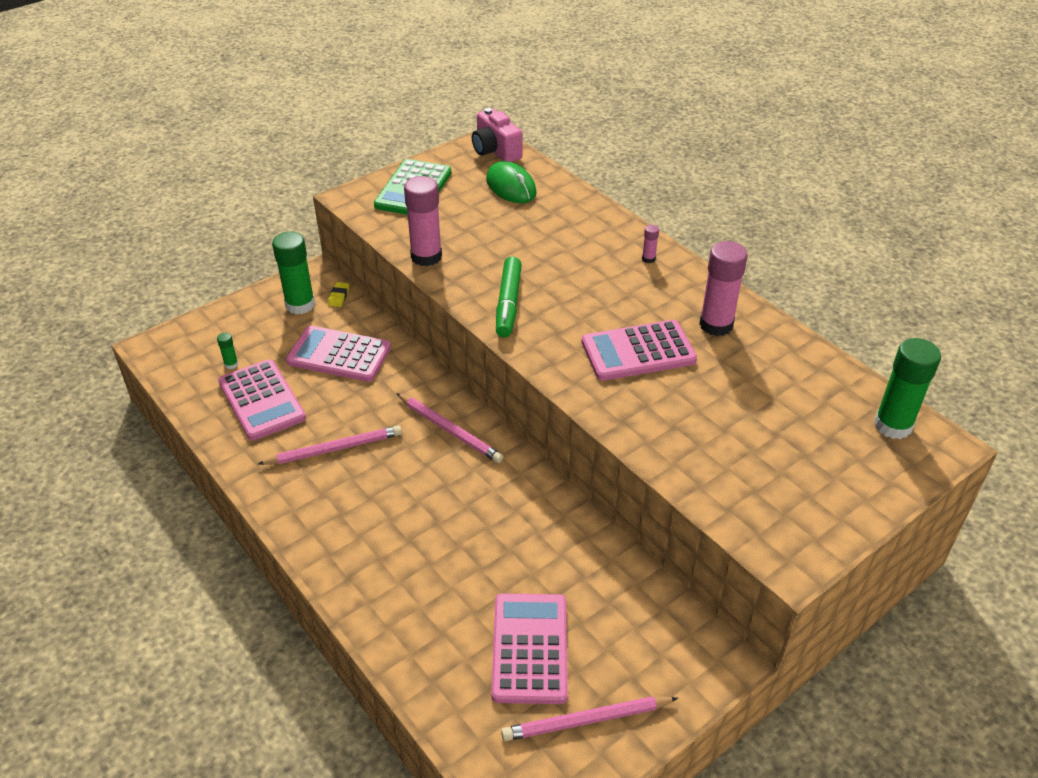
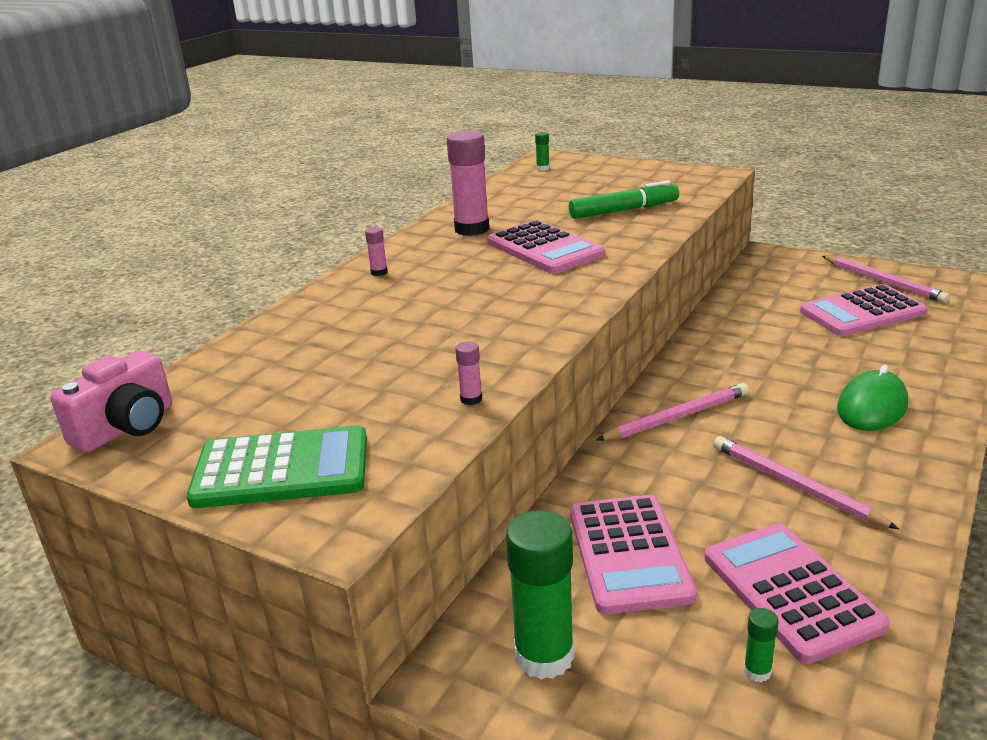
camera: 110 degrees left, 15 degrees down
(261, 400) = (791, 591): pink calculator -> pink calculator turned 60 degrees counterclockwise
(339, 296) = (492, 615): yellow eraser -> none
(426, 256) = (471, 399): pink glue stick -> pink glue stick, size x0.44
(449, 430) = (676, 417): pink pencil -> pink pencil turned 45 degrees clockwise
(508, 303) = (526, 321): green marker -> green marker (624, 210)
(511, 186) = (243, 386): green mouse -> green mouse (872, 406)
(892, 425) = (542, 168): green glue stick -> green glue stick, size x0.44

